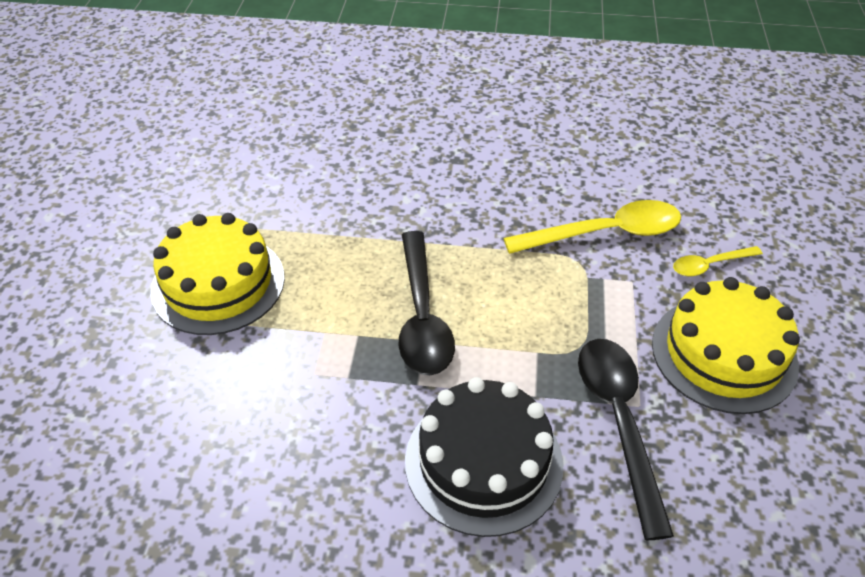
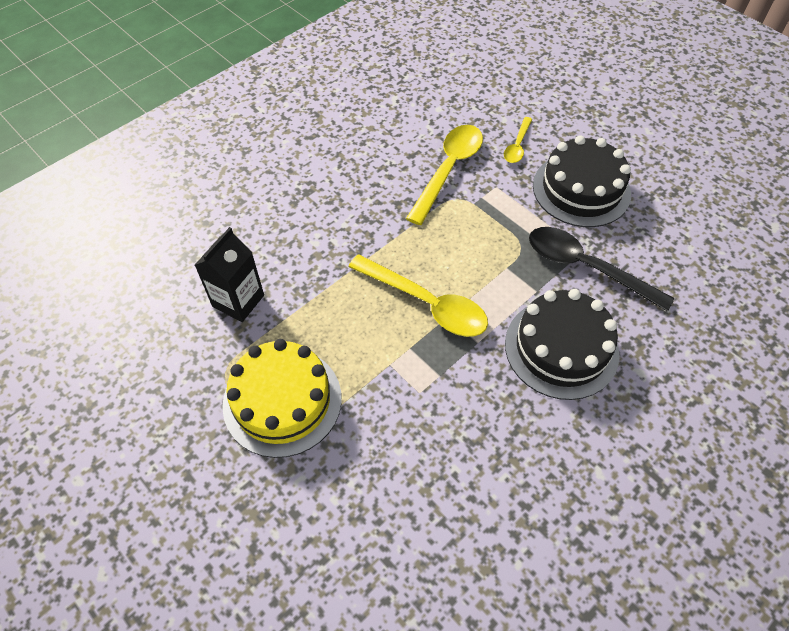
camera: 50 degrees left, 10 degrees up
(294, 193) = (238, 301): none -> black carton
(422, 316) = (426, 304): black spoon -> yellow spoon
(723, 354) = (581, 189): yellow cake -> black cake

